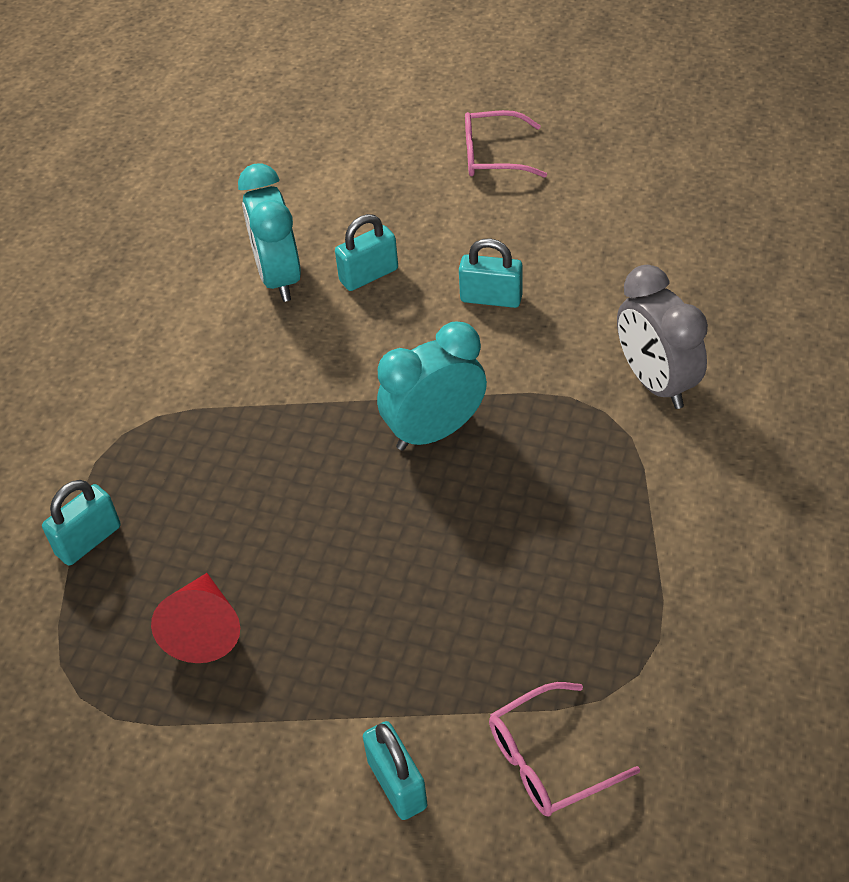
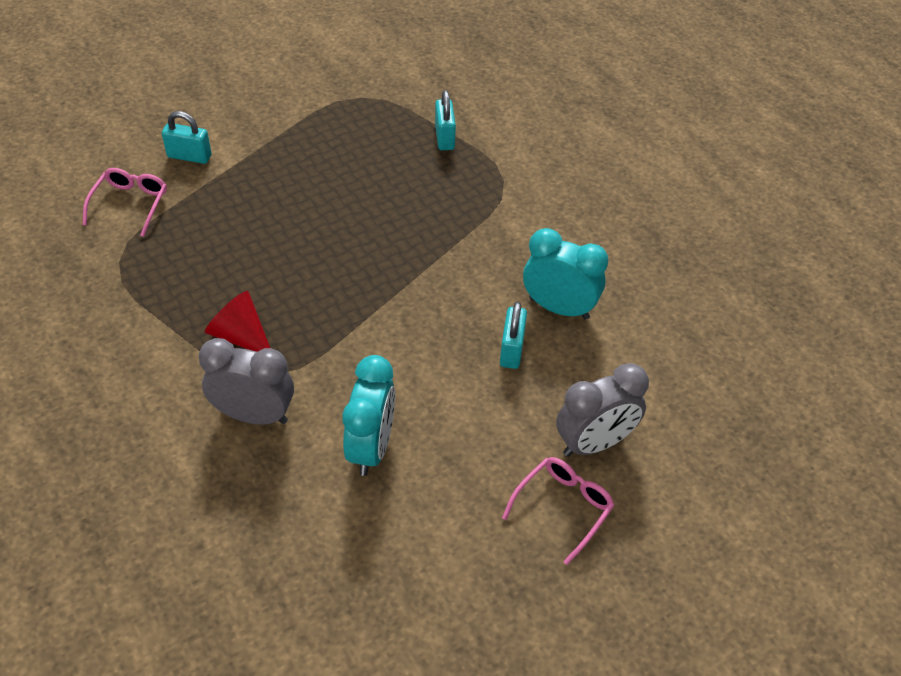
camera: 125 degrees right, 0 degrees up
(204, 629) = (343, 145): red cone -> red cone (240, 336)
(411, 174) = (594, 443): none -> grey clock
(435, 431) = (350, 293): turquoise clock -> turquoise clock (371, 447)
(491, 298) = (419, 393): turquoise padlock -> none

